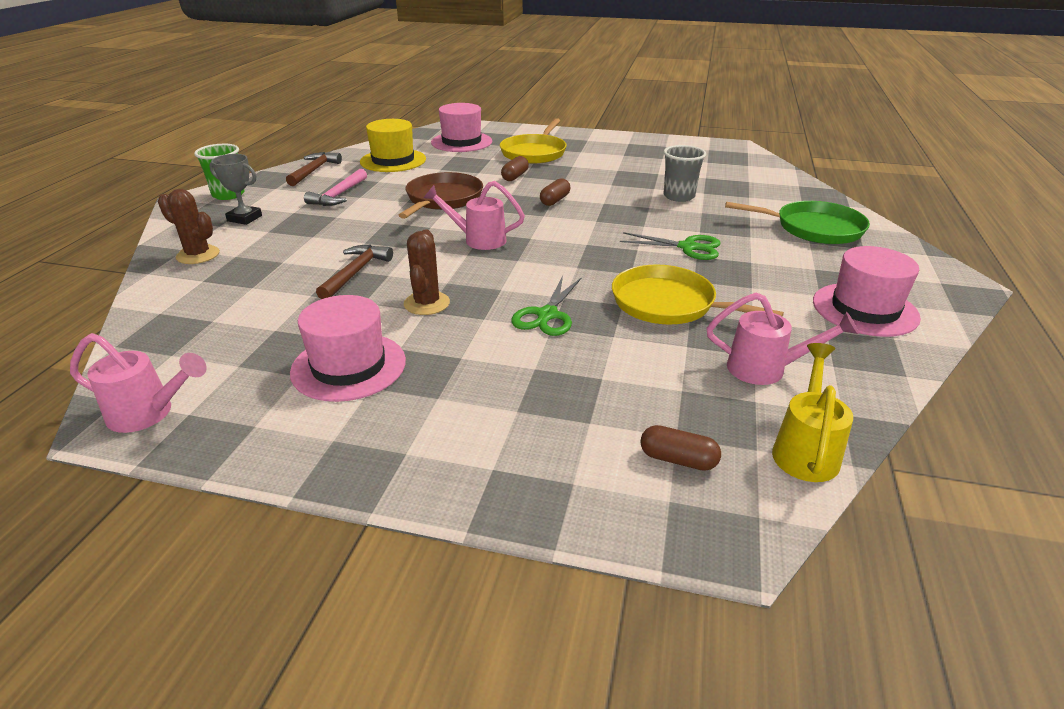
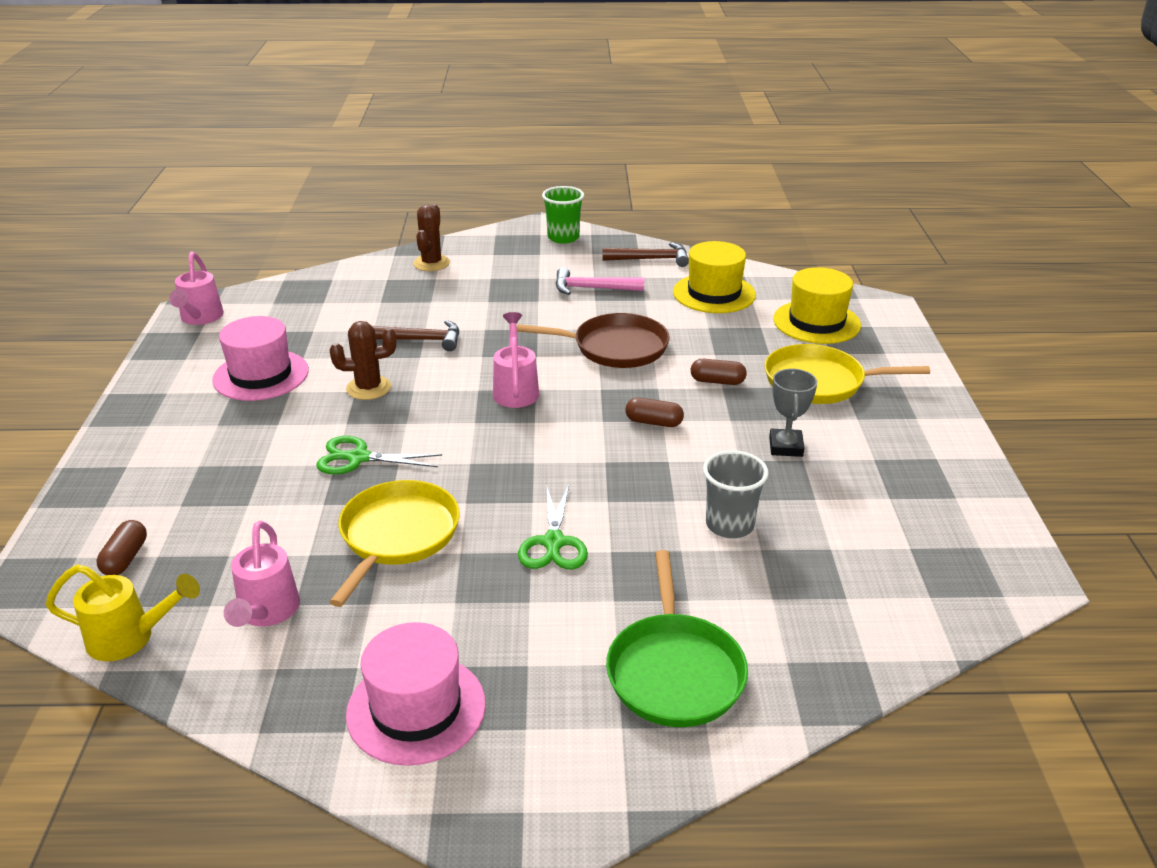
camera: 75 degrees right, 0 degrees up
(244, 218) = (513, 260): grey trophy -> grey trophy (786, 447)
(461, 142) = (816, 322): pink hat -> yellow hat

